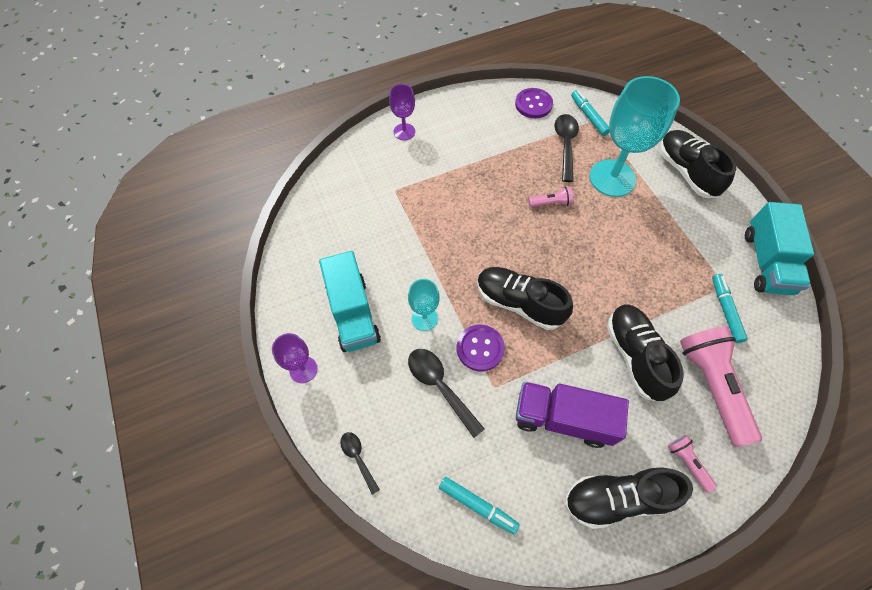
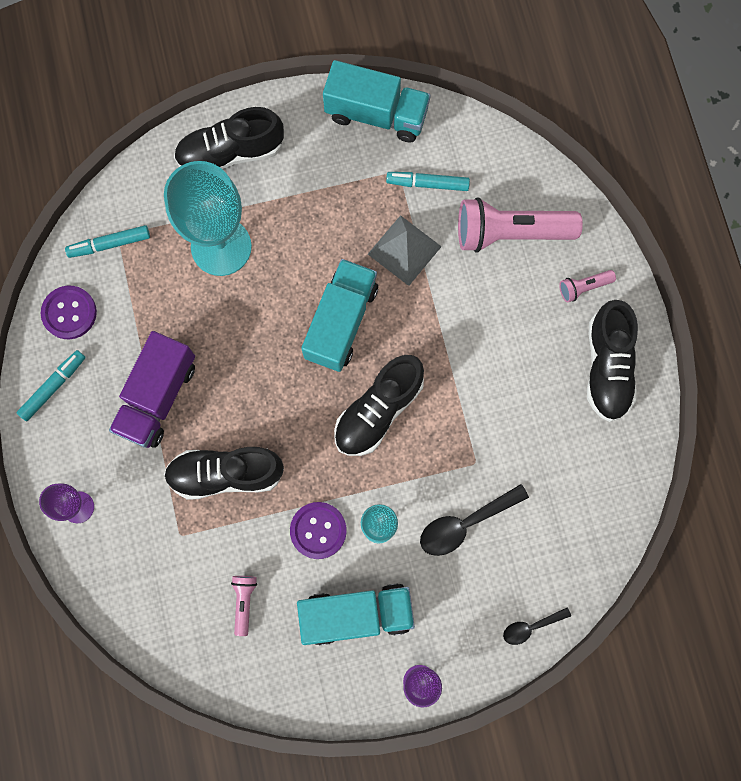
camera: 80 degrees left, 15 degrees up
(477, 505) = (595, 507): turquoise marker -> turquoise marker (53, 387)
(480, 348) = (427, 469): purple button -> purple button (318, 530)
(551, 203) = (244, 335): pink flashlight -> pink flashlight (244, 602)
(562, 418) = (521, 398): purple truck -> purple truck (158, 397)
(565, 145) = (153, 290): black spoon -> none
(582, 265) = (341, 322): none -> turquoise truck
(635, 356) = (465, 300): black shoe -> black shoe (226, 474)
(660, 301) = (404, 250): none -> grey pyramid

